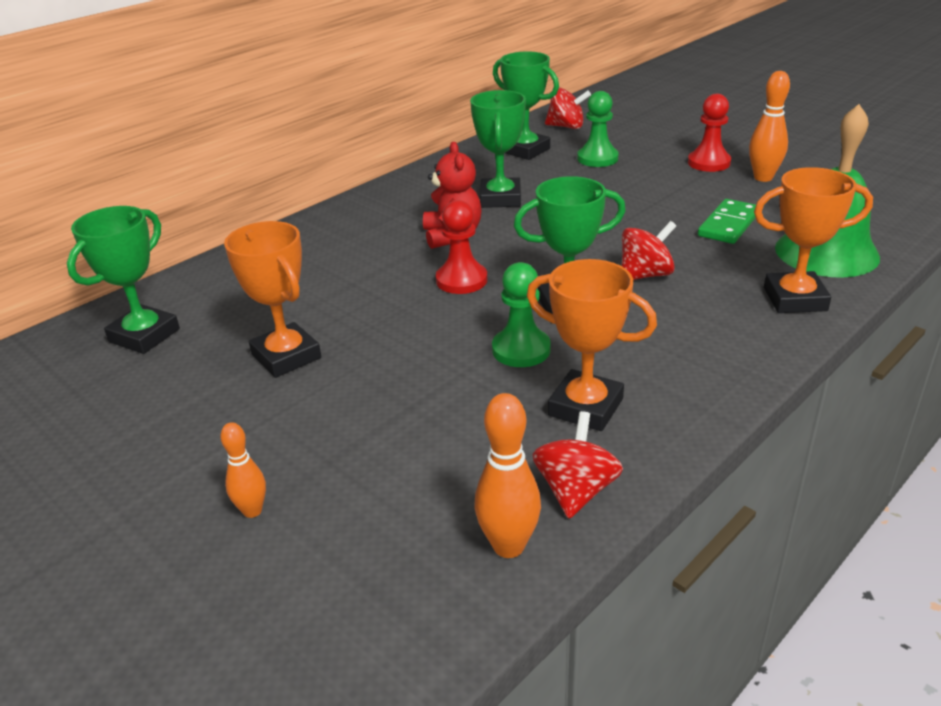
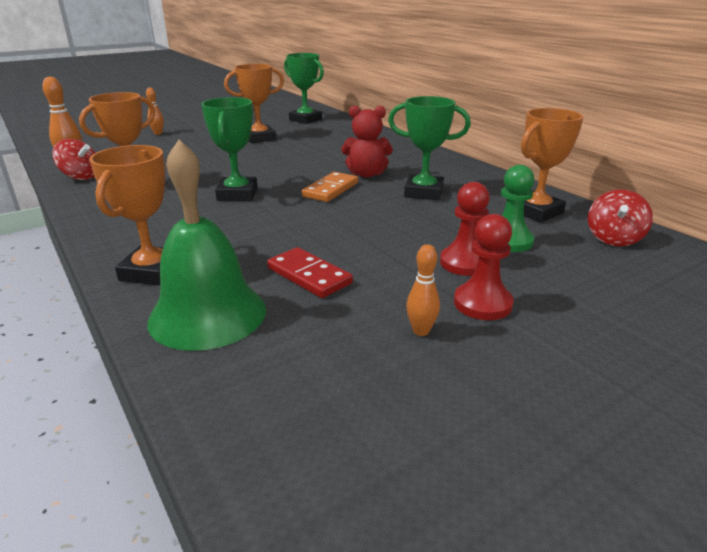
camera: 100 degrees right, 5 degrees down
(461, 280) = (300, 172): red pawn -> red pawn (465, 263)
(518, 248) = (331, 190): none -> orange domino
(521, 350) = (205, 178): green pawn -> none
(525, 150) = (536, 212): green trophy -> orange trophy
(645, 275) = (252, 223): red spinning top -> none
(728, 225) = (309, 276): green domino -> red domino
(763, 178) = (421, 331): orange bowling pin -> orange bowling pin, size x0.63

